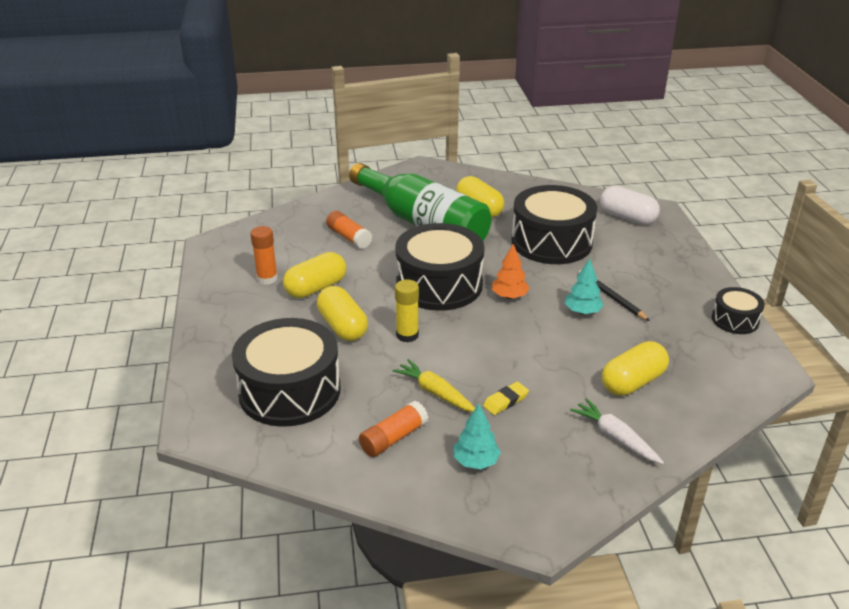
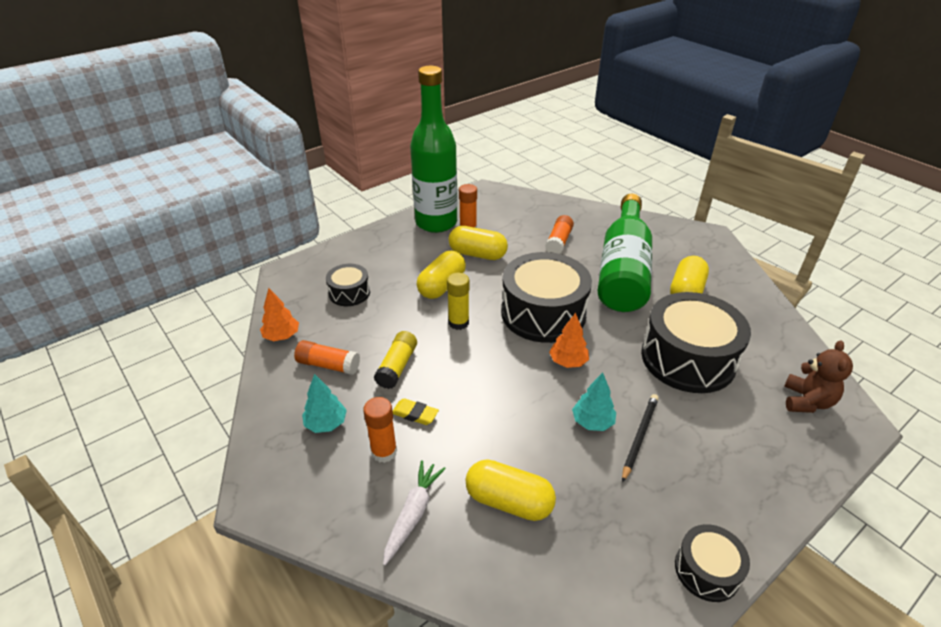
camera: 60 degrees right, 5 degrees up
(231, 294) = (436, 223): none -> green bottle
(289, 391) = (349, 293): black drum -> black drum, size x0.50
(315, 461) = (282, 336): none -> orange tree
(435, 392) = (397, 366): yellow carrot -> yellow glue stick
(537, 434) = (384, 452): none -> orange glue stick
(627, 217) = (807, 401): white capsule -> brown teddy bear

